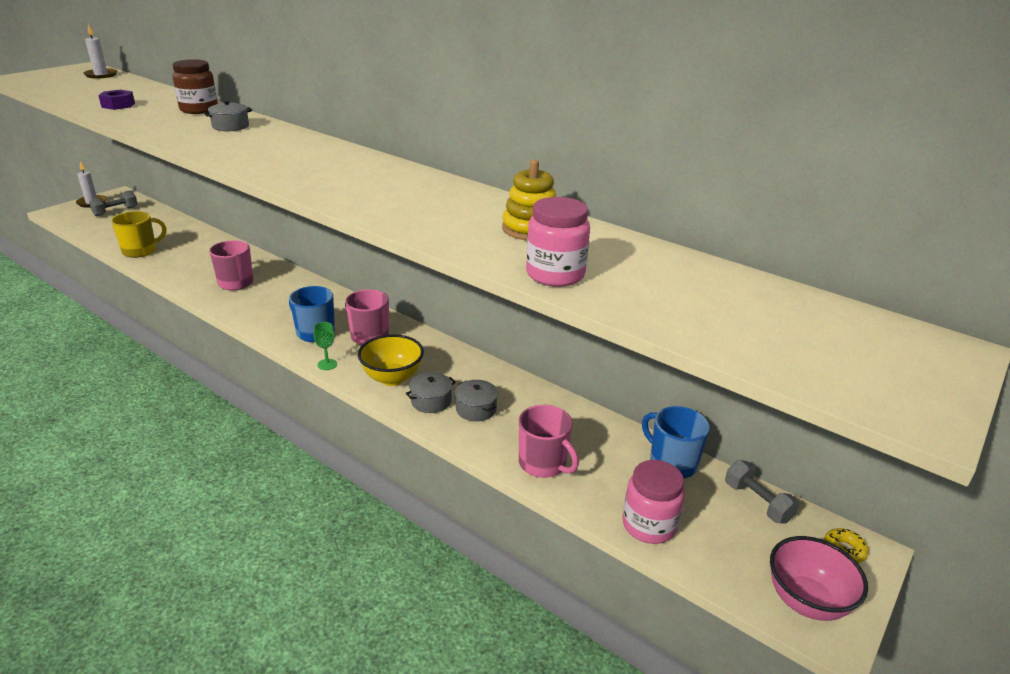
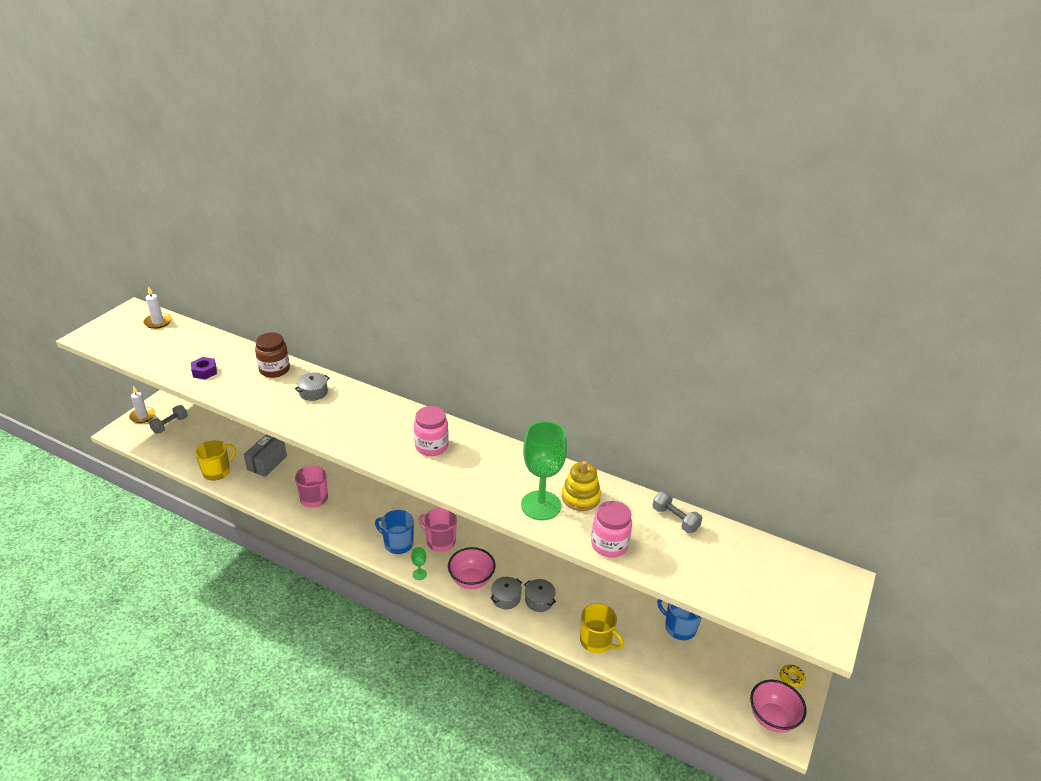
camera: 10 degrees left, 5 degrees up
(200, 249) = (267, 463): none -> grey box
(392, 378) = (471, 580): yellow bowl -> pink bowl
(468, 230) = (541, 505): none -> green goblet
(543, 464) = (596, 641): pink mug -> yellow mug
(649, 525) = (673, 679): pink jar -> pink jar (431, 446)
(757, 502) = (737, 650): grey dumbbell -> grey dumbbell (675, 519)

